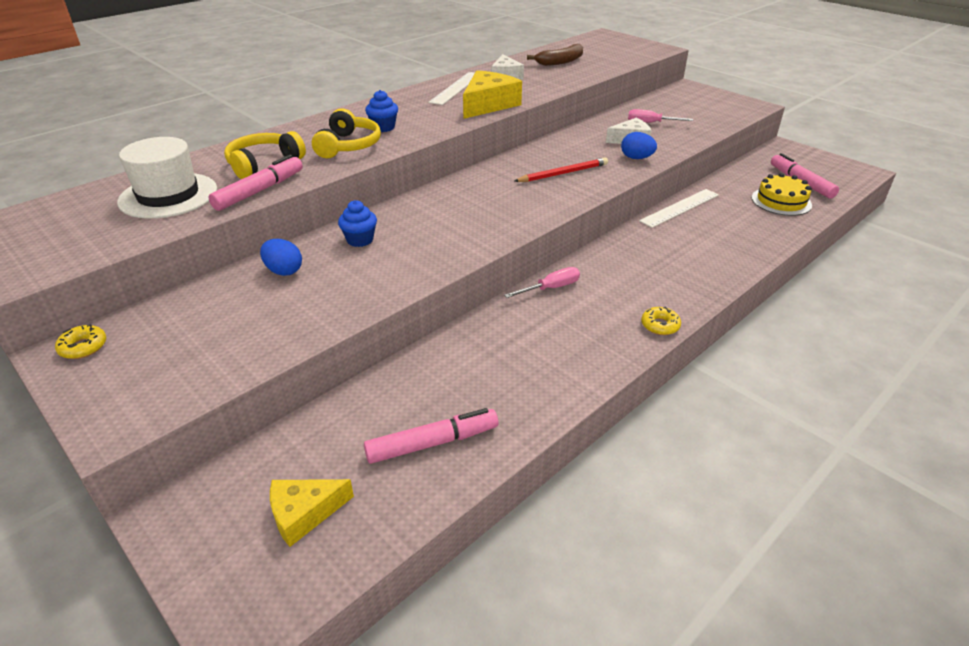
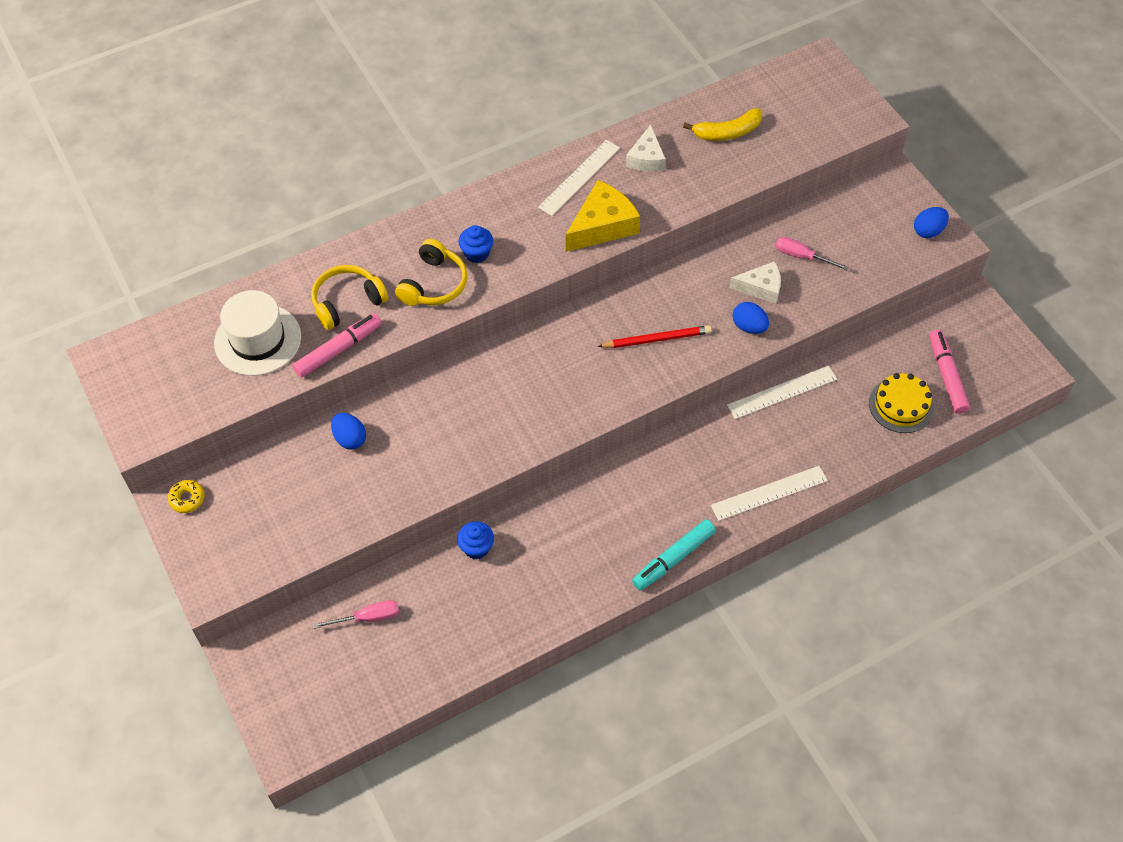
camera: 15 degrees right, 20 degrees up
(304, 513) = (335, 677): yellow cheese -> none
(360, 240) = (424, 408): blue cupcake -> blue cupcake (476, 548)
(432, 443) = (438, 639): pink marker -> none
(550, 288) = (594, 487): pink screwdriver -> pink screwdriver (368, 617)
(560, 62) = (727, 132): brown banana -> yellow banana
(660, 325) = (673, 559): yellow donut -> turquoise marker
(716, 266) = (769, 493): none -> white ruler
(733, 103) = (928, 231): none -> blue egg

